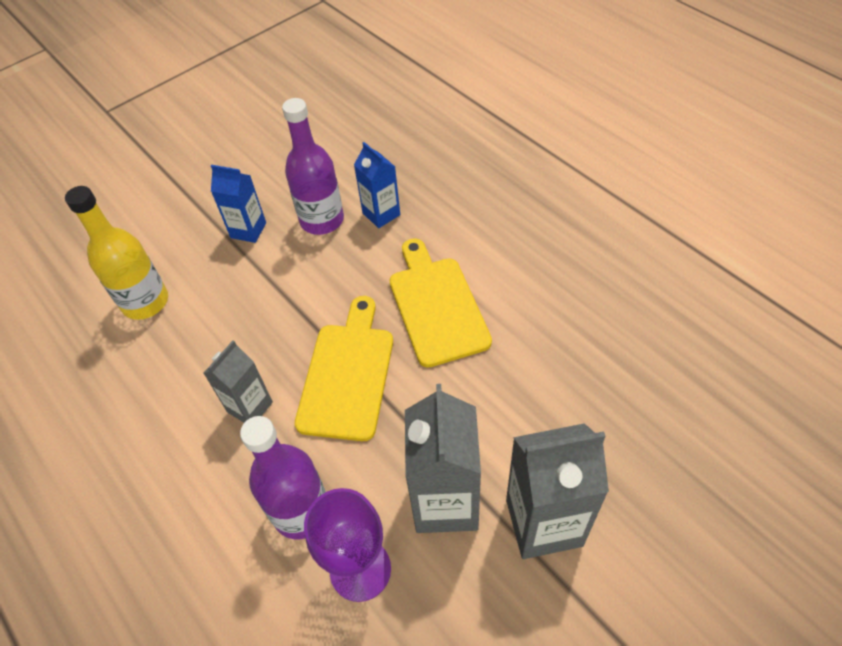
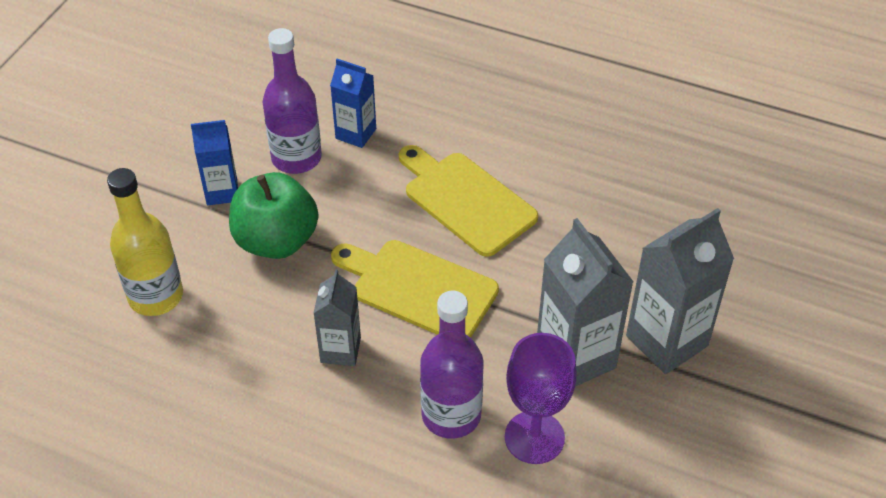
camera: 30 degrees left, 5 degrees down
(262, 287) = (276, 241): none -> green apple
(347, 374) = (419, 288): yellow cutting board -> yellow cutting board turned 45 degrees counterclockwise

